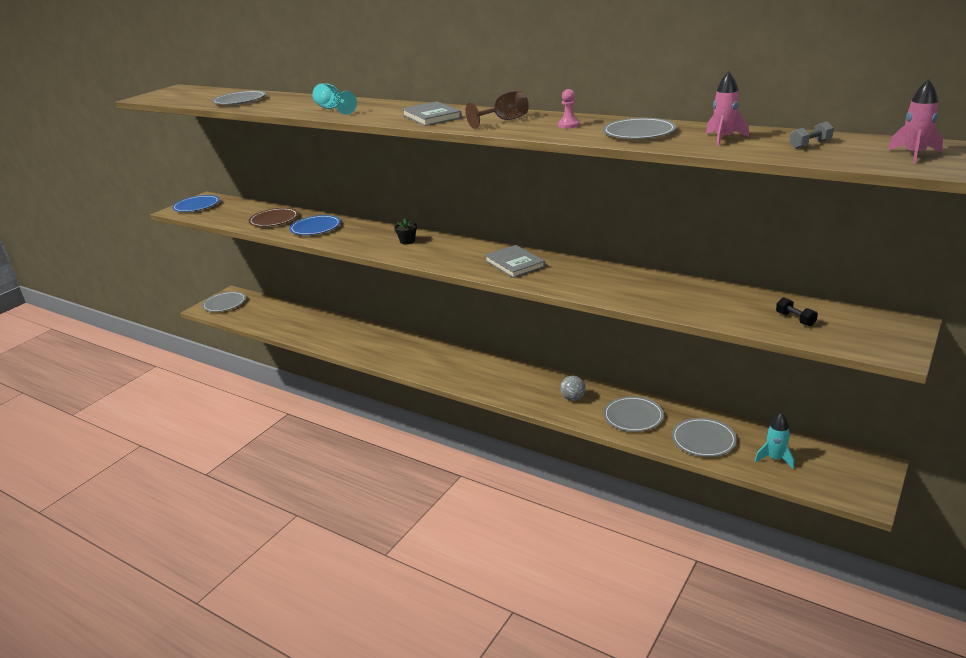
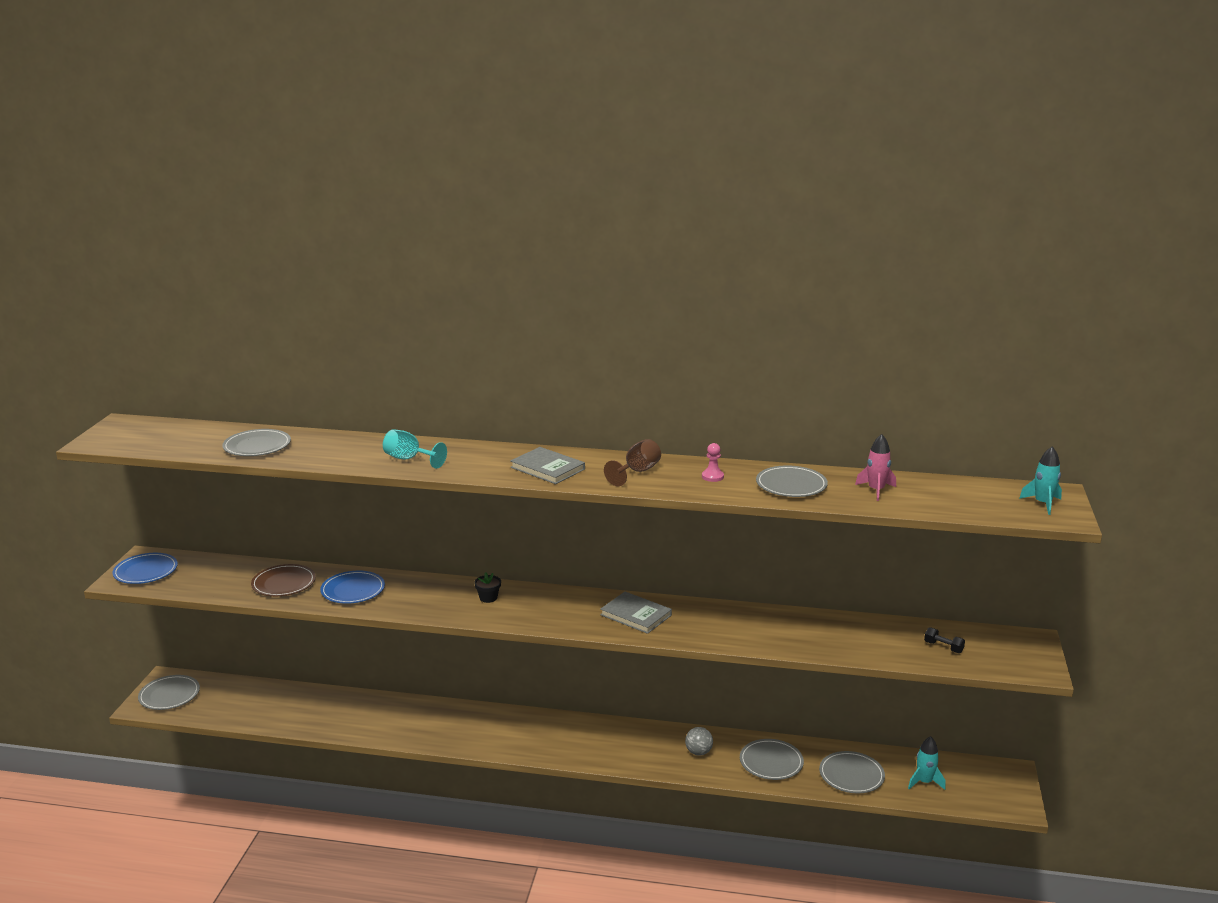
camera: 25 degrees left, 5 degrees down
(810, 145) = (954, 495): grey dumbbell -> none
(914, 155) = (1042, 504): pink rocket -> turquoise rocket

